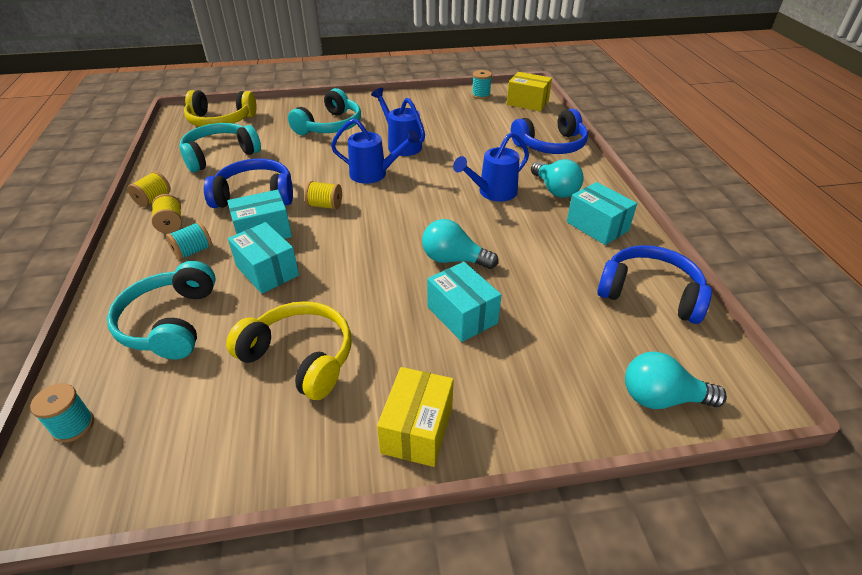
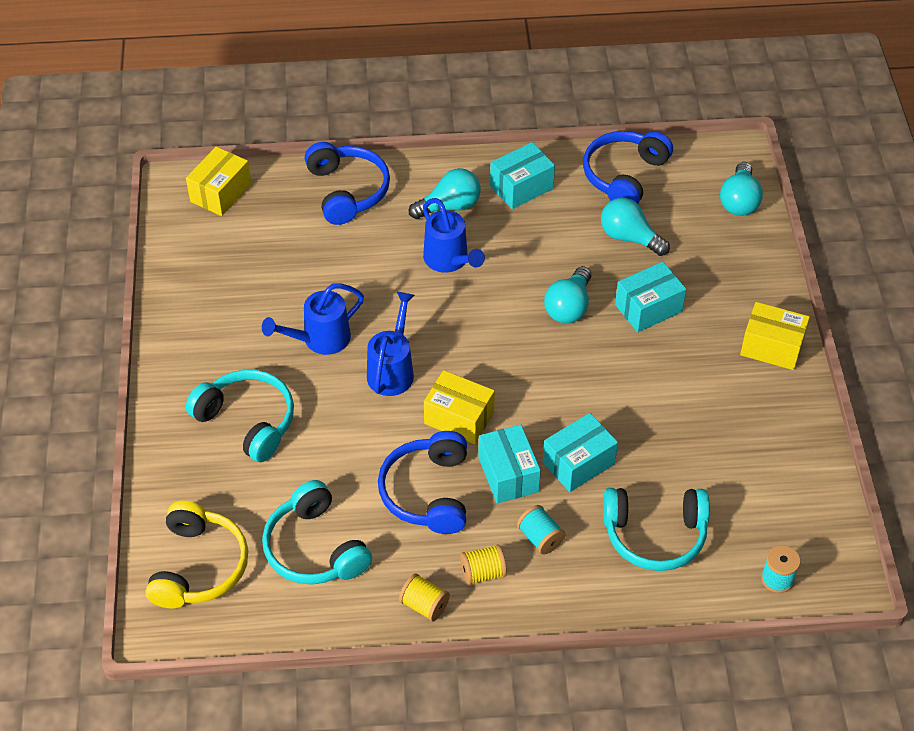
camera: 85 degrees left, 10 degrees up
(300, 357) = (700, 426): yellow headphones -> none
(325, 205) = (459, 418): yellow spool -> yellow box
(481, 95) = (183, 240): turquoise spool -> none
(559, 299) = (629, 237): none -> turquoise light bulb

